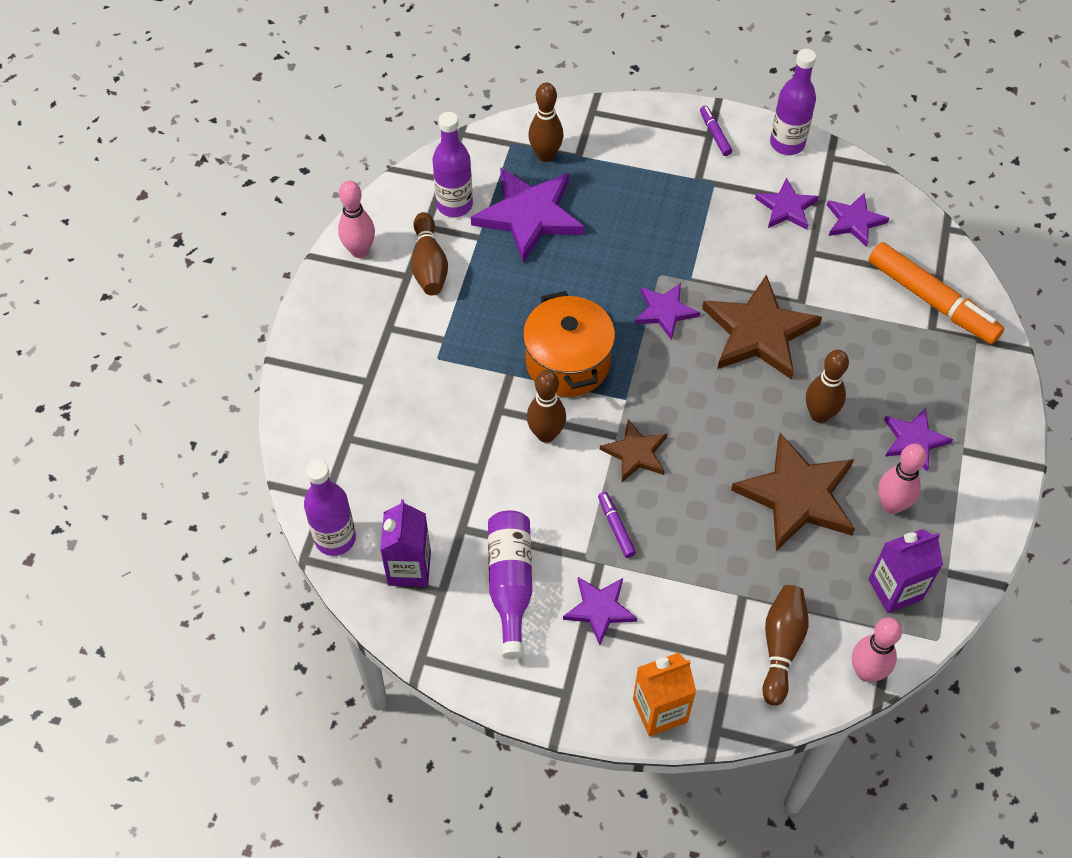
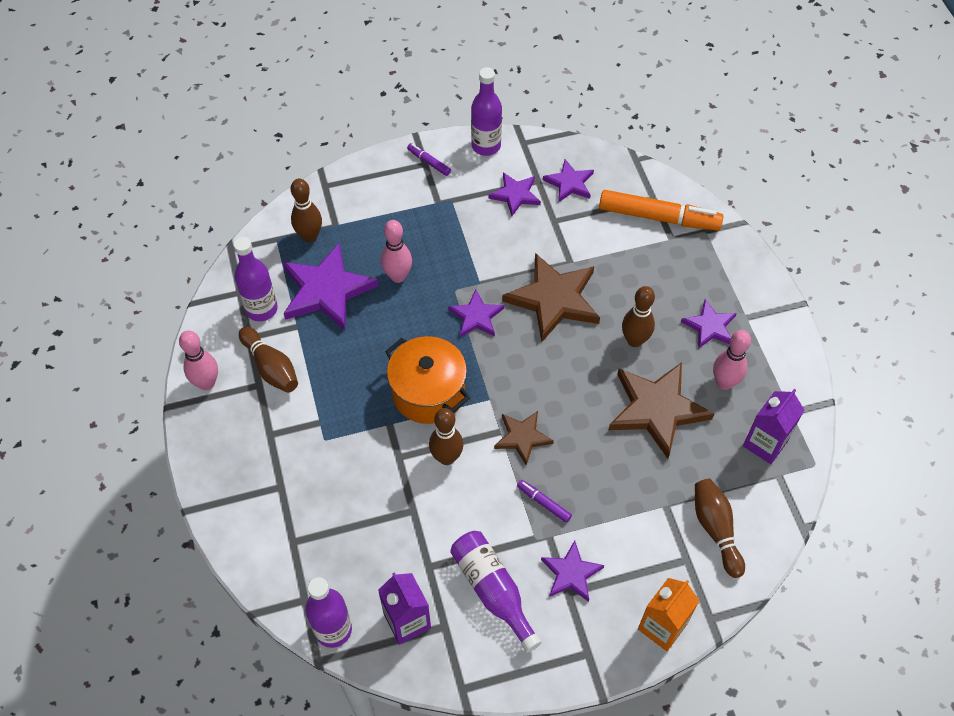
camera: 30 degrees left, 0 degrees up
(866, 672) = (783, 515): pink bowling pin -> pink bowling pin (398, 276)

